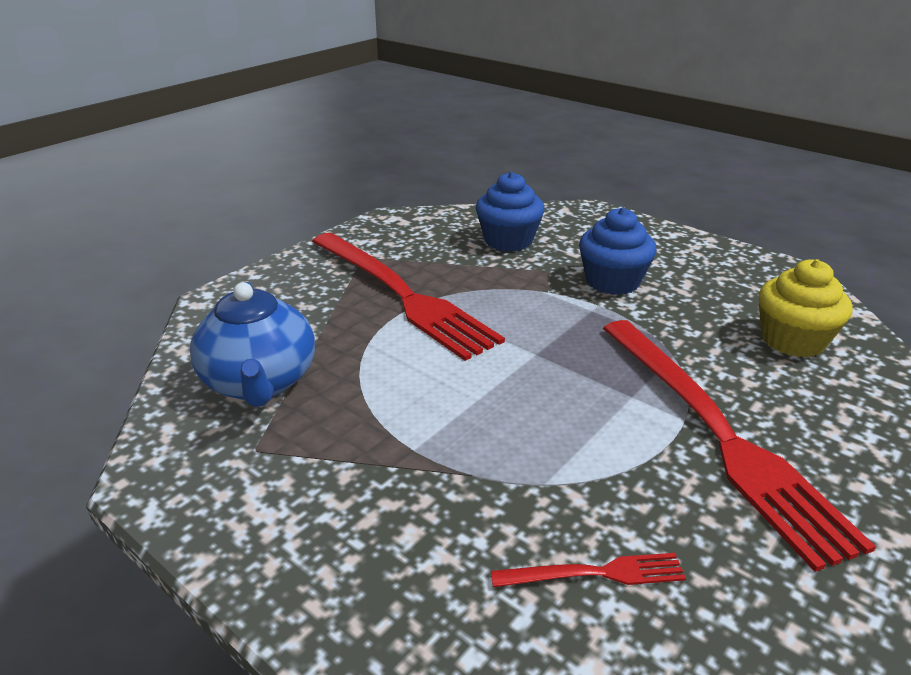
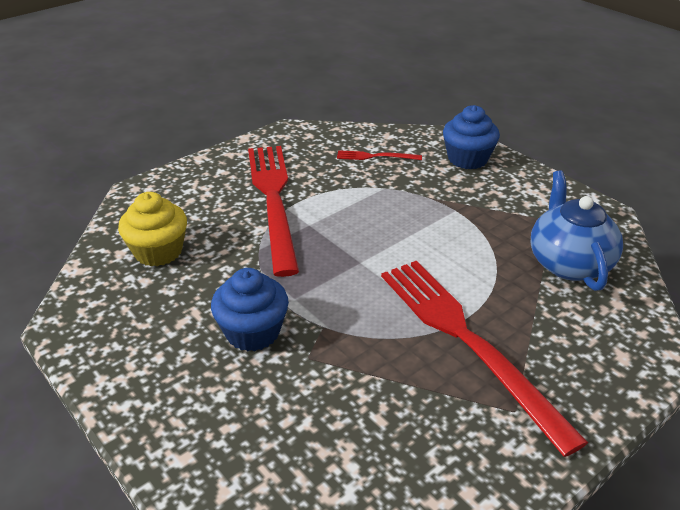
camera: 170 degrees left, 5 degrees up
(508, 240) = (333, 420): blue cupcake -> blue cupcake (467, 159)

